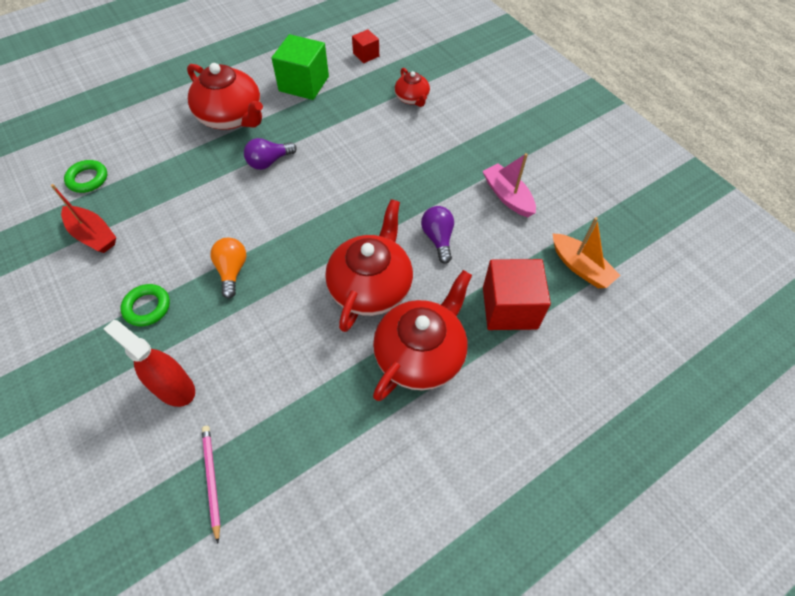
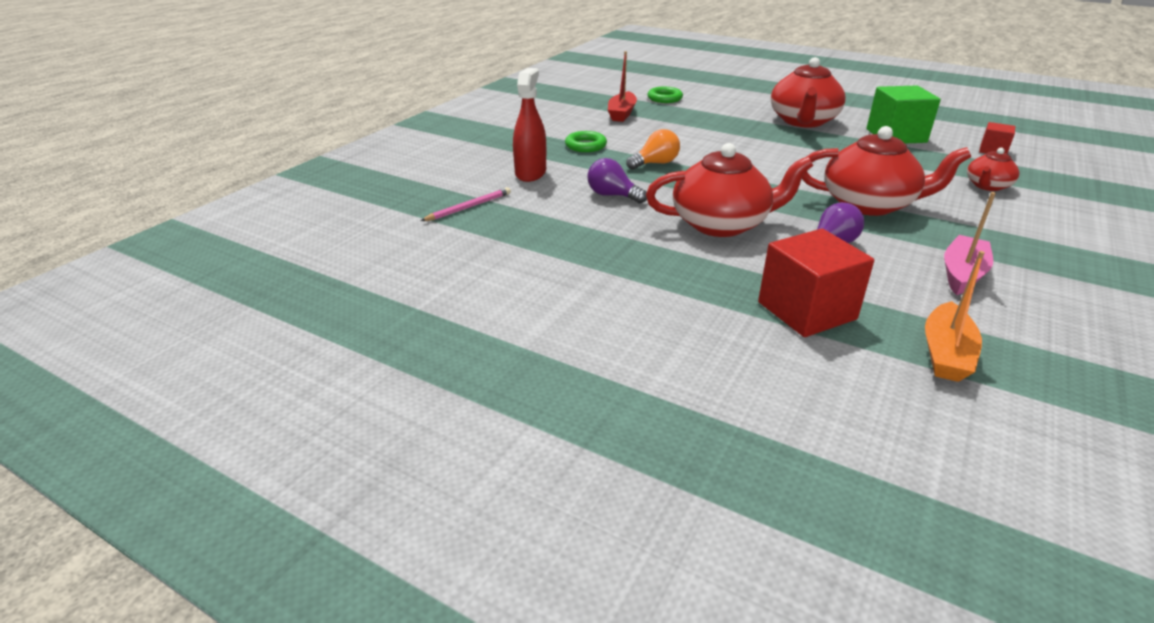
camera: 65 degrees right, 25 degrees down
(269, 162) = (783, 146): purple light bulb -> purple light bulb (612, 195)
(421, 354) = (679, 268): red teapot -> red teapot (869, 204)

